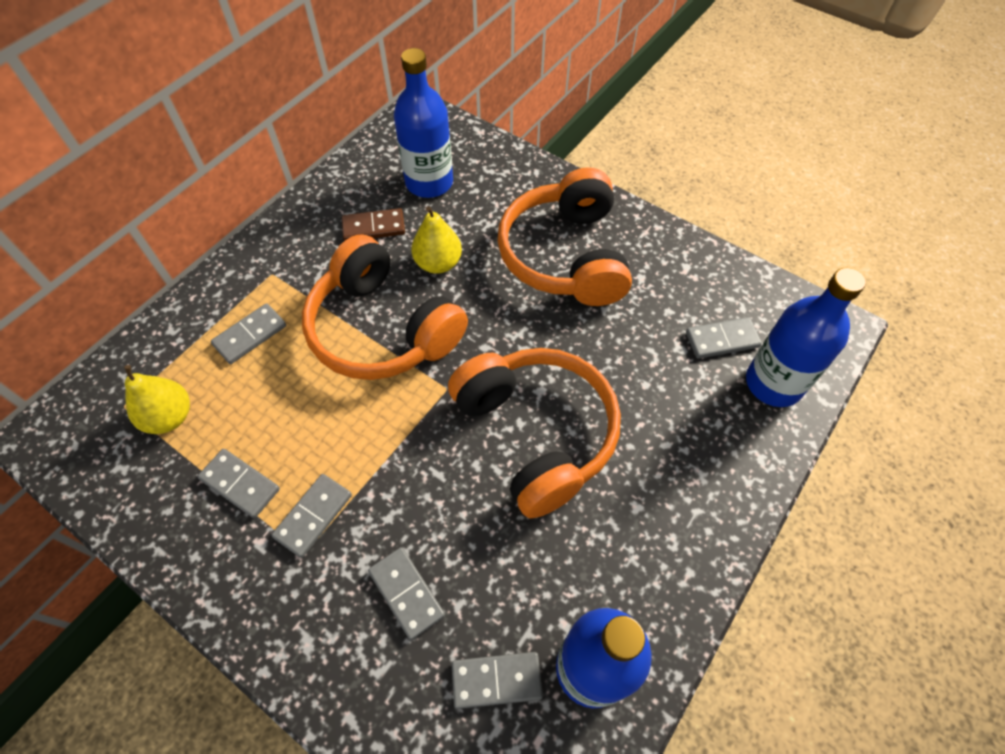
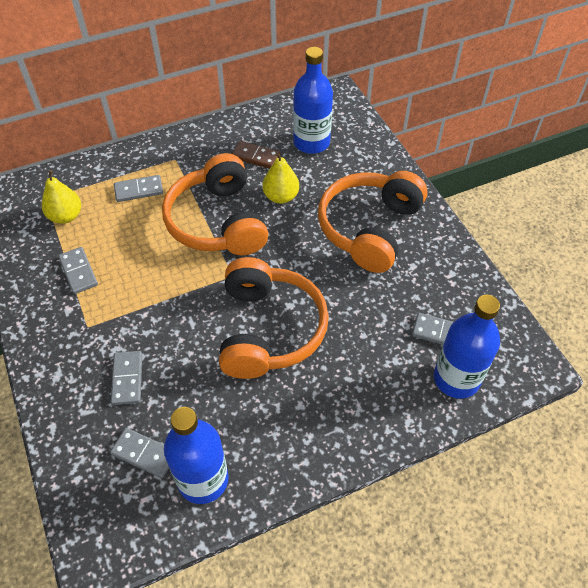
camera: 30 degrees right, 5 degrees down
(313, 516) = (106, 309): grey domino -> none

